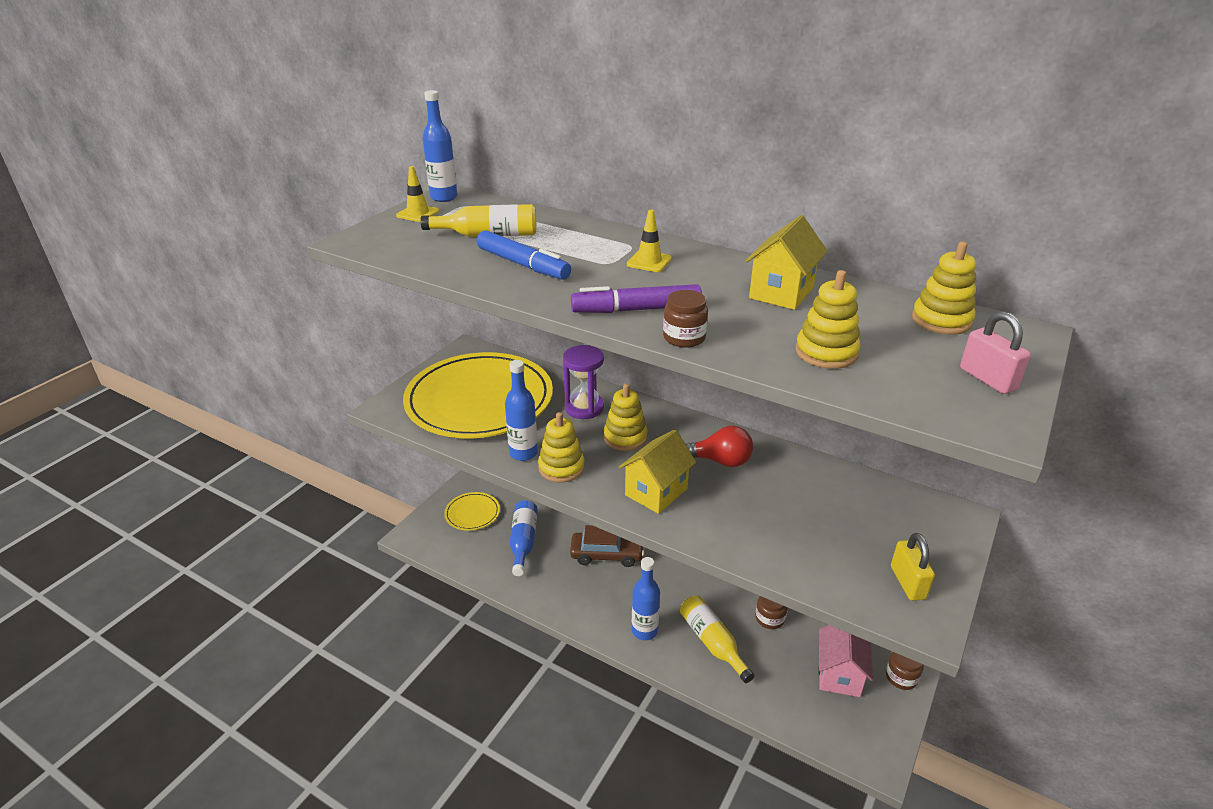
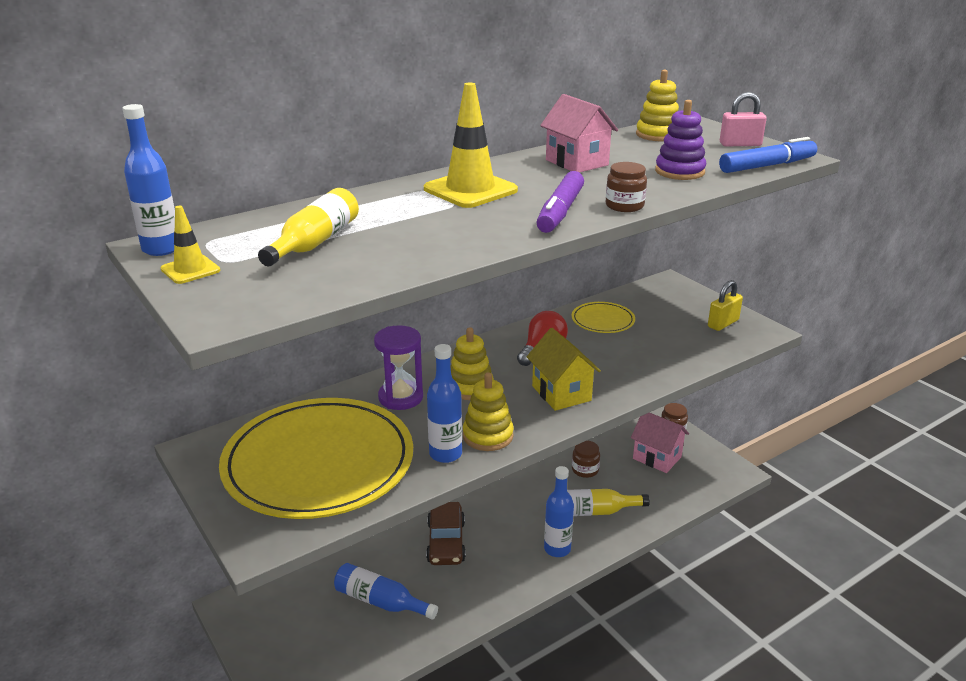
camera: 65 degrees left, 5 degrees down
(472, 513) = (297, 635): yellow plate -> yellow plate (603, 320)
(523, 265) = (414, 238): blue marker -> blue marker (767, 166)
(607, 554) = (446, 542): brown car -> brown car turned 150 degrees clockwise
(649, 262) = (470, 190): yellow traffic cone -> yellow traffic cone, size x1.90
(781, 293) = (576, 162): yellow house -> pink house
(826, 352) = (679, 171): yellow stacking toy -> purple stacking toy
(907, 583) = (723, 323): yellow padlock -> yellow padlock turned 60 degrees counterclockwise

